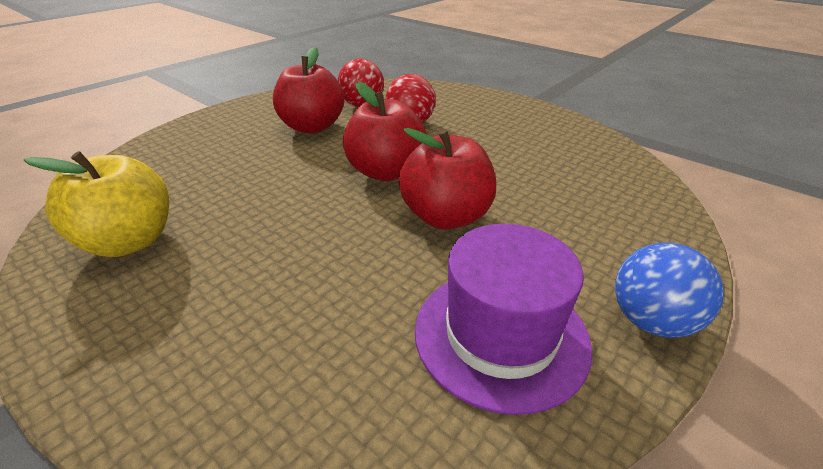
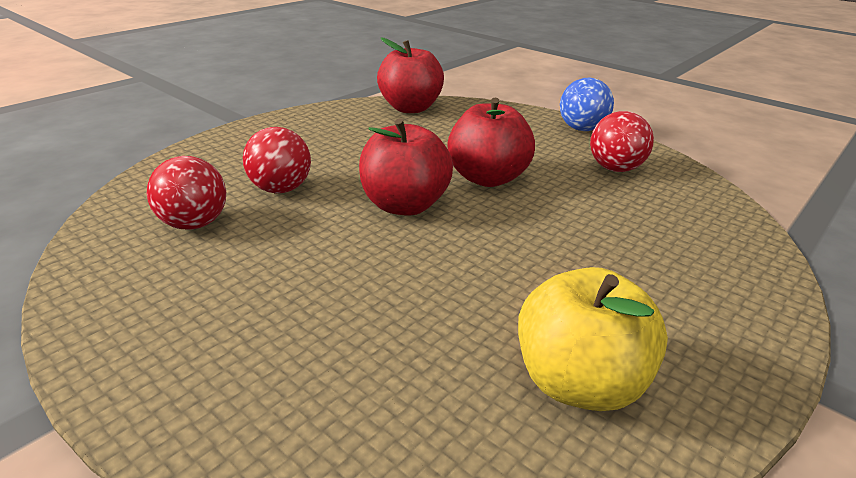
camera: 90 degrees left, 5 degrees down
(312, 127) = (257, 264): red apple -> red apple (410, 108)
(500, 335) = (615, 169): purple hat -> red ball

